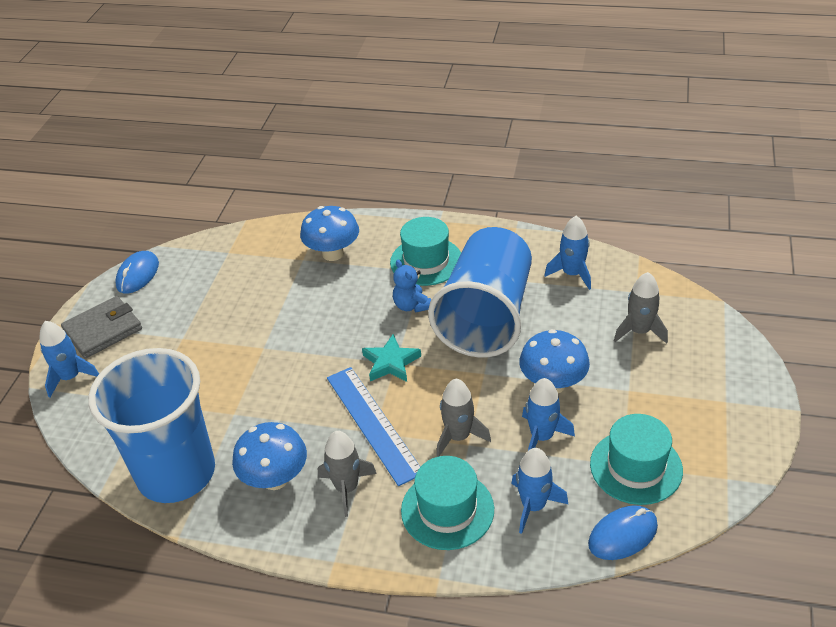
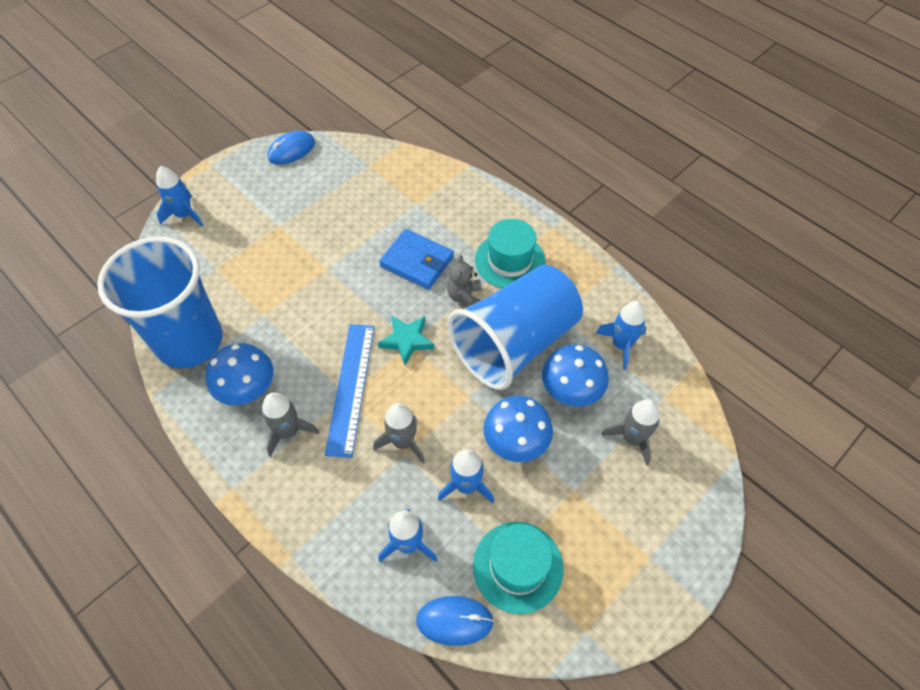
camera: 30 degrees right, 15 degrees up
(103, 330) = (233, 186): grey wallet -> none
(333, 253) = (443, 211): blue mushroom -> blue mushroom (570, 391)
(344, 301) = (417, 261): none -> blue wallet
(411, 306) = (464, 297): blue teddy bear -> grey teddy bear
(447, 510) = (343, 501): turquoise hat -> none

